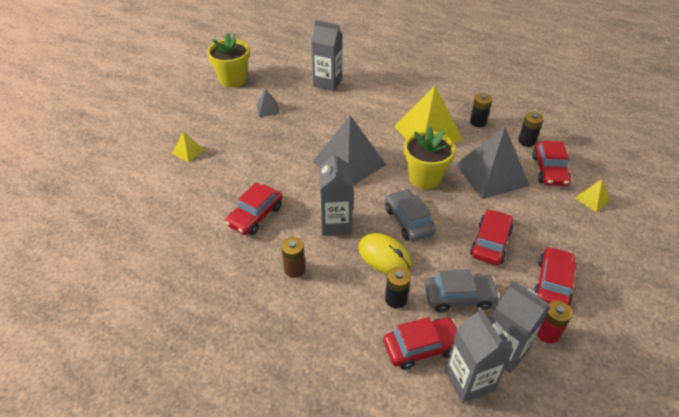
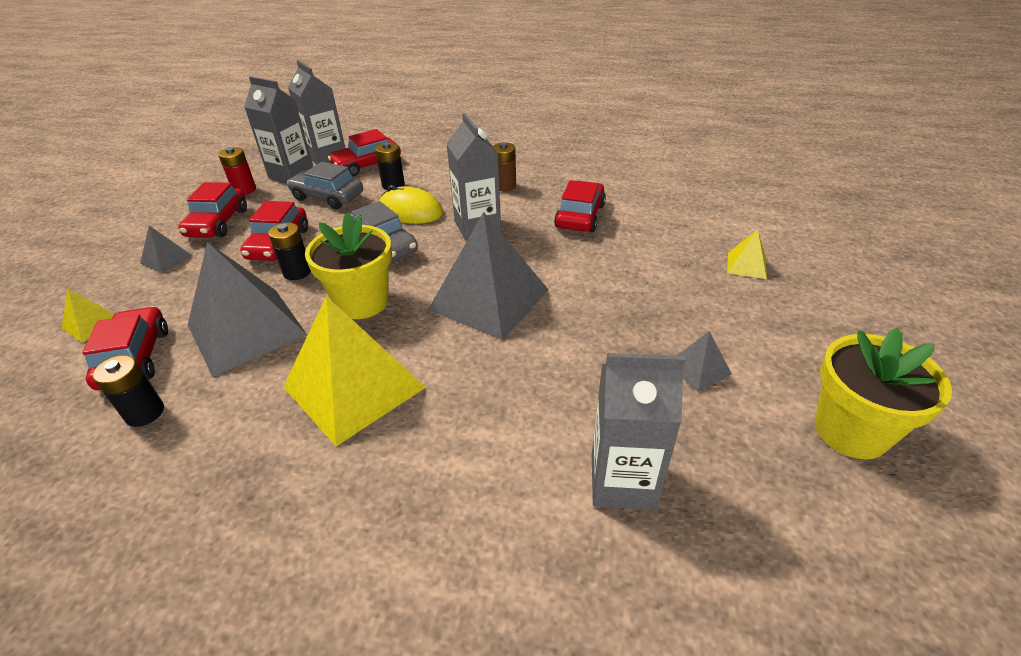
camera: 165 degrees right, 5 degrees down
(459, 297) = (328, 197): grey car -> grey car turned 45 degrees clockwise
(478, 122) = (237, 440): black battery -> black battery (297, 272)
(575, 247) = (166, 259): none -> grey pyramid

